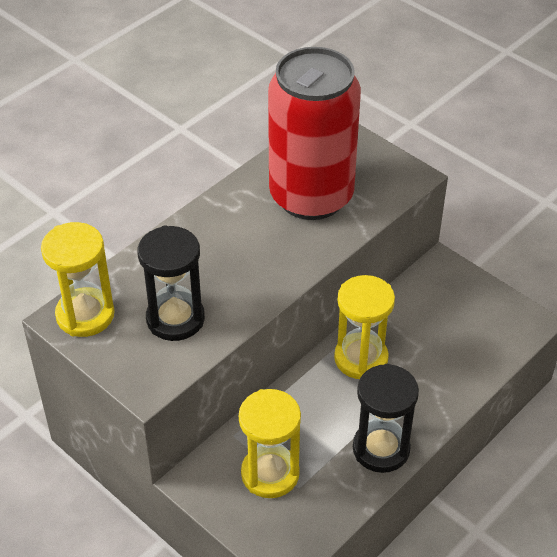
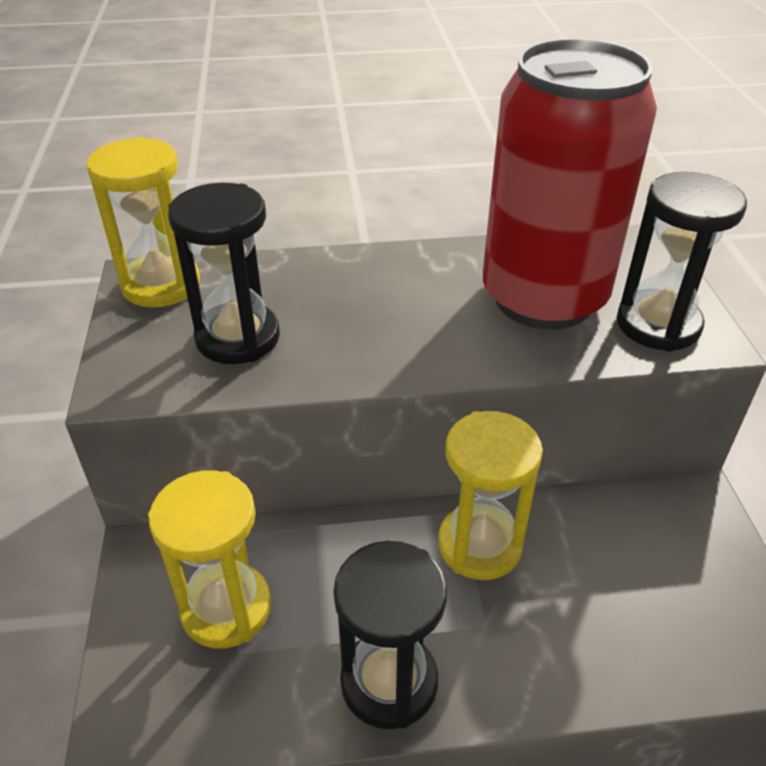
camera: 40 degrees right, 5 degrees down
(381, 180) = (658, 325): none -> black hourglass

